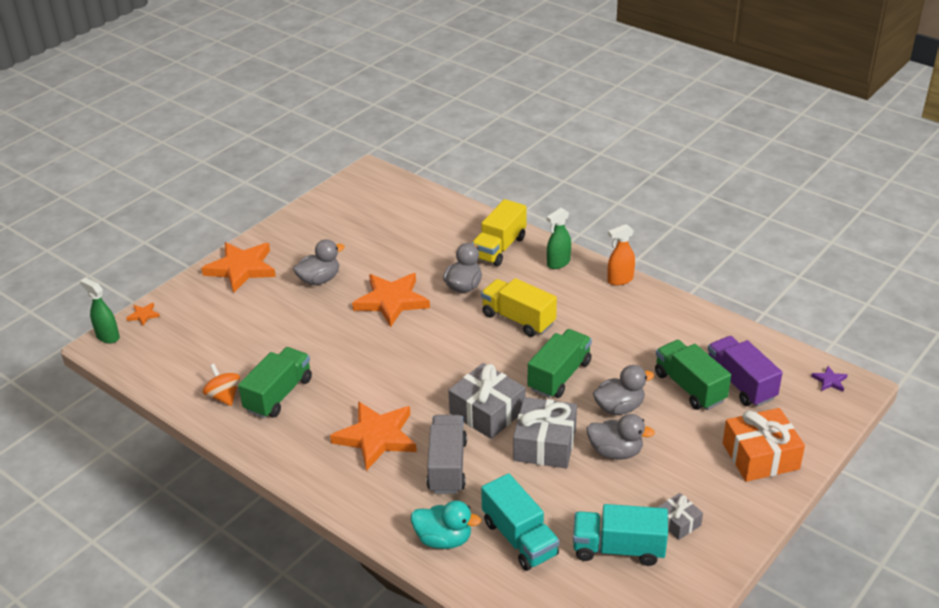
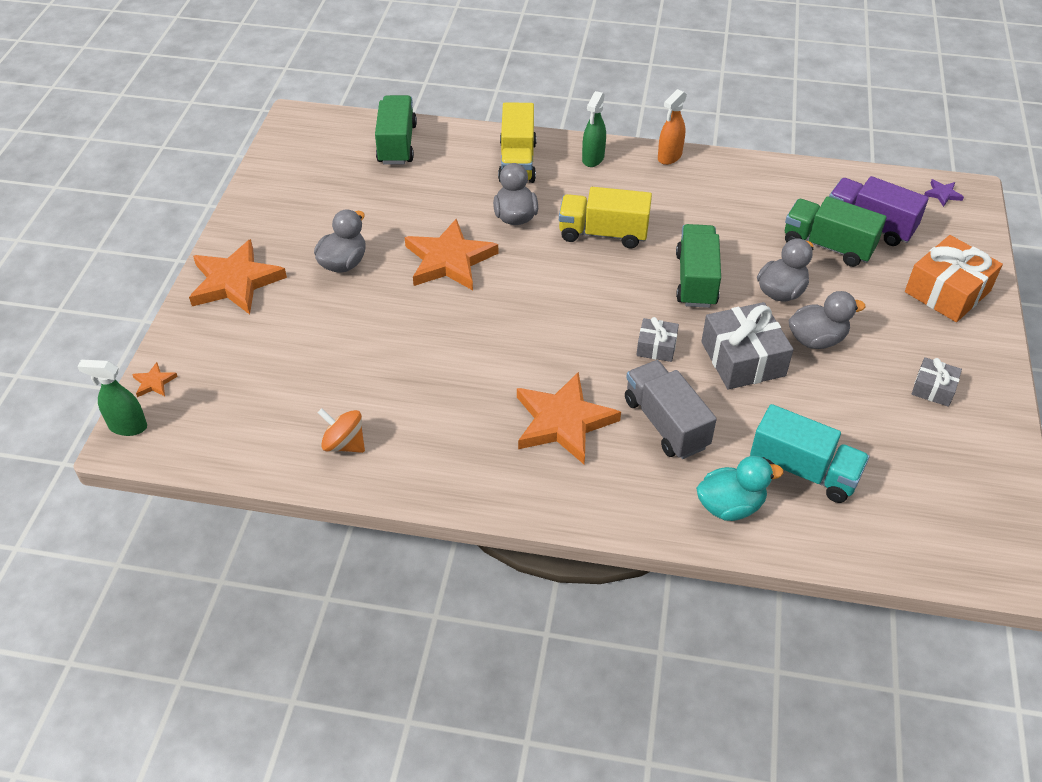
camera: 30 degrees left, 10 degrees up
(279, 395) = (409, 416): green truck -> green truck (397, 144)
(487, 412) = (656, 347): grey gift -> grey gift, size x0.54
(618, 548) = (903, 440): turquoise truck -> none

